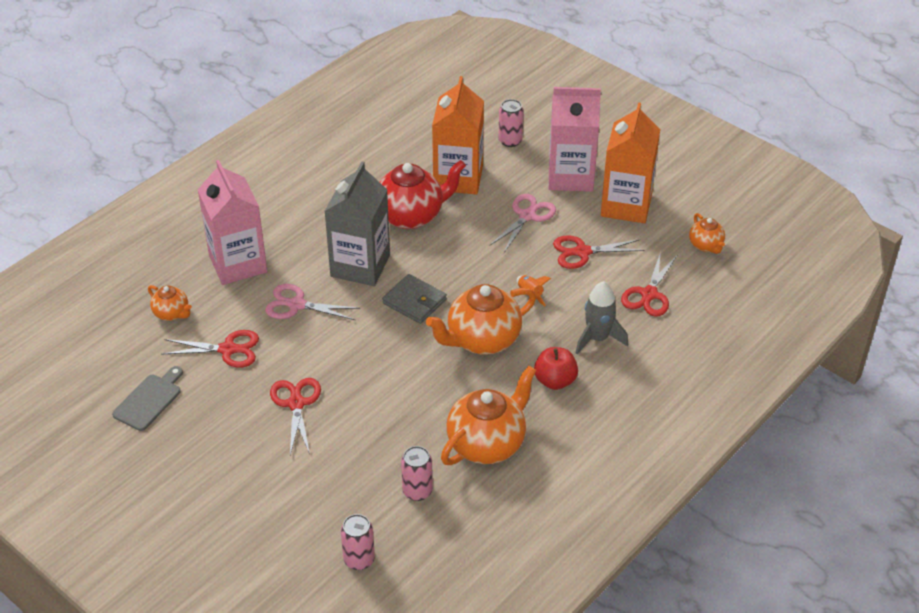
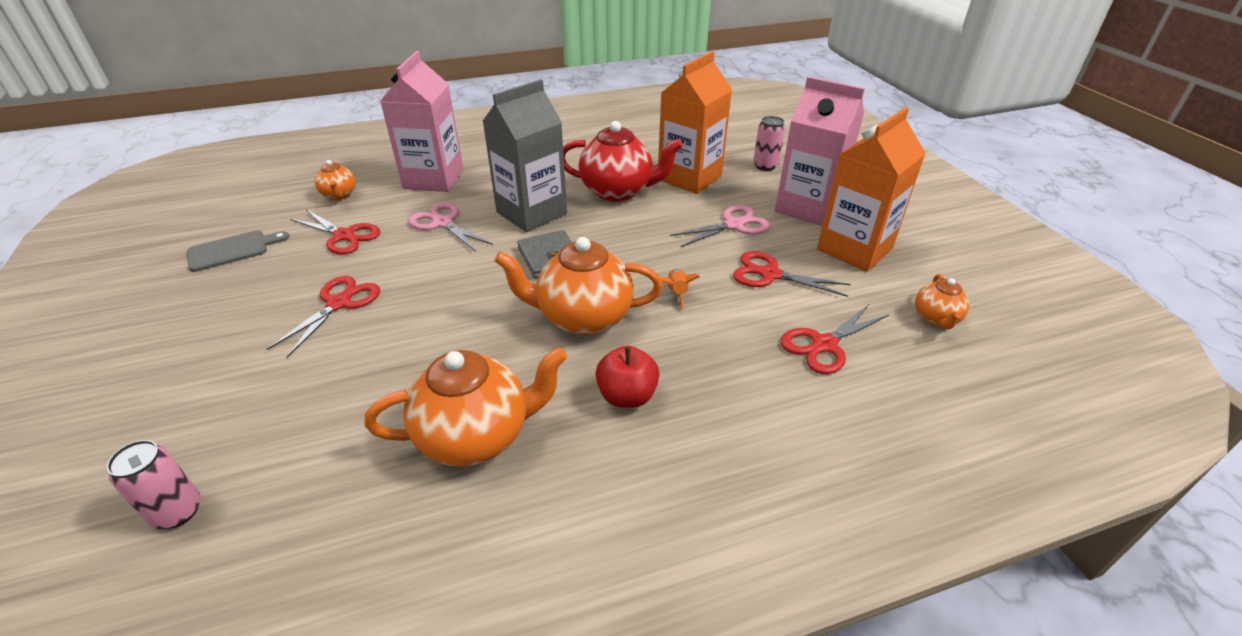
camera: 30 degrees right, 5 degrees down
(417, 491) = (339, 455): pink can -> none
(597, 338) = (720, 369): grey rocket -> none

